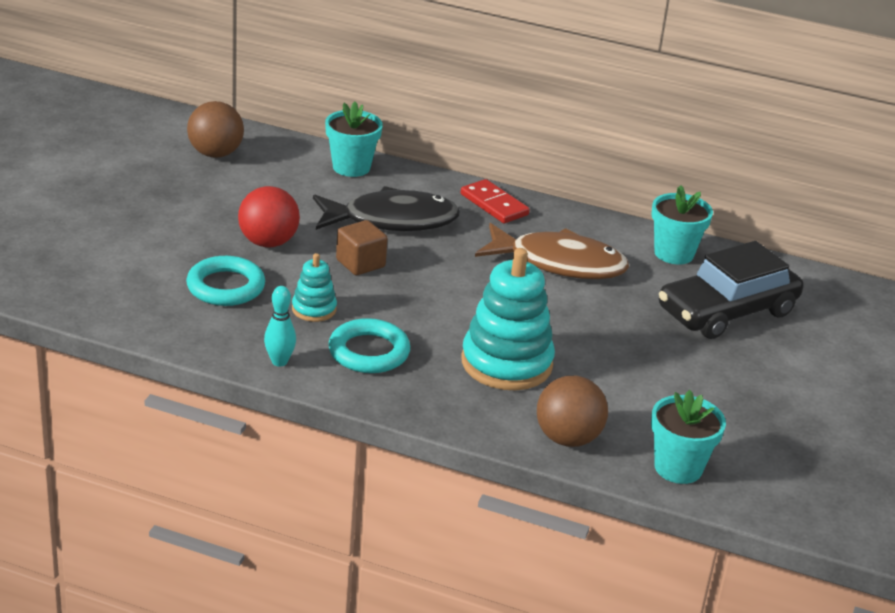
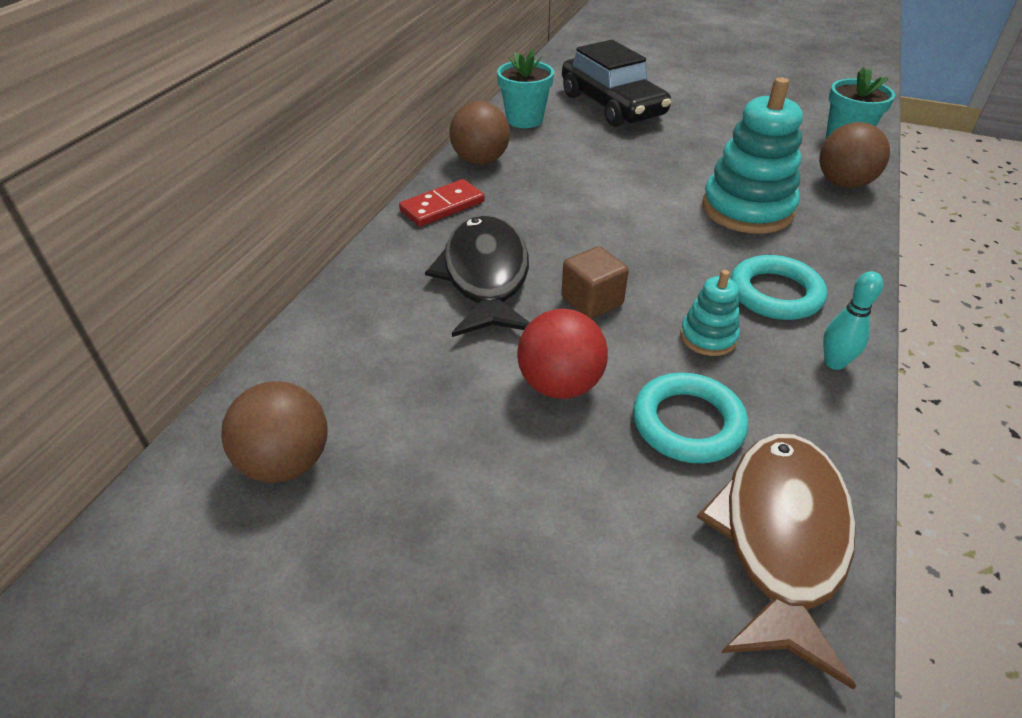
camera: 85 degrees left, 10 degrees up
(351, 167) = (347, 311): turquoise flower pot -> none
(559, 263) = (556, 174): brown fish -> brown fish (781, 539)
(578, 225) = (480, 161): none -> brown ball

